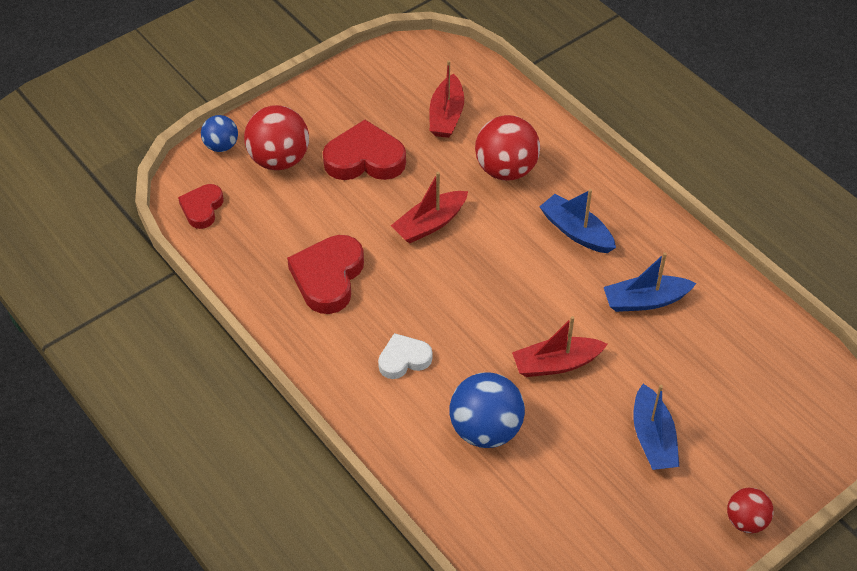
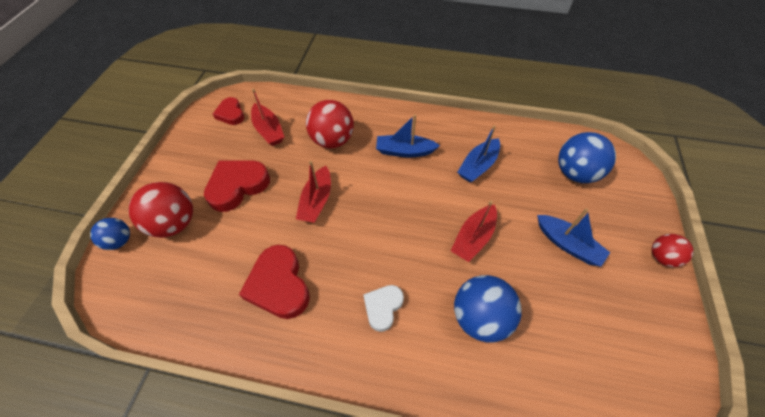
camera: 40 degrees left, 5 degrees up
(202, 208) = (136, 299): red heart -> red heart (231, 114)
(756, 383) = (575, 173): none -> blue ball

